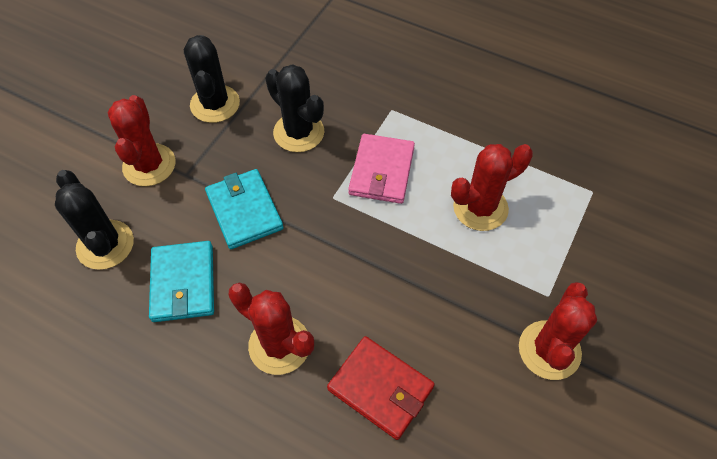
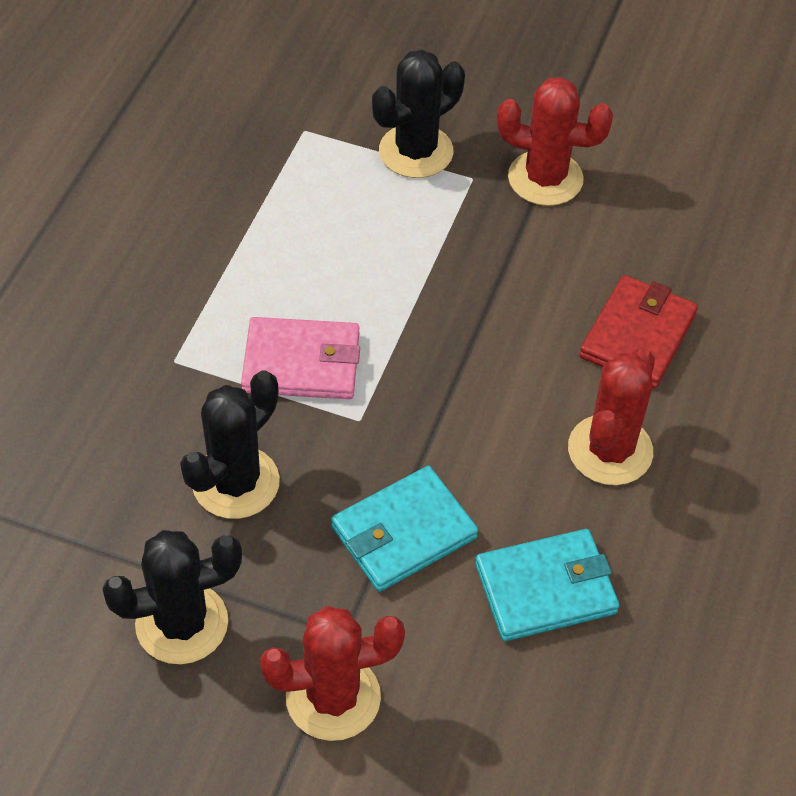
camera: 100 degrees left, 5 degrees down
(105, 245) = (503, 720): black cactus -> black cactus (416, 151)
(480, 208) = (350, 245): red cactus -> none

